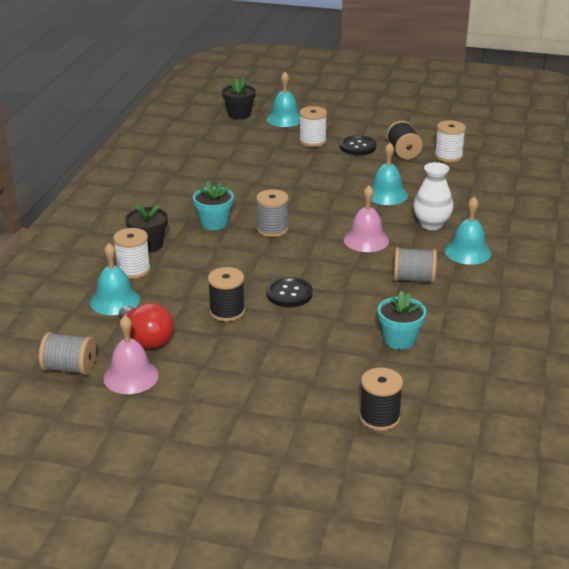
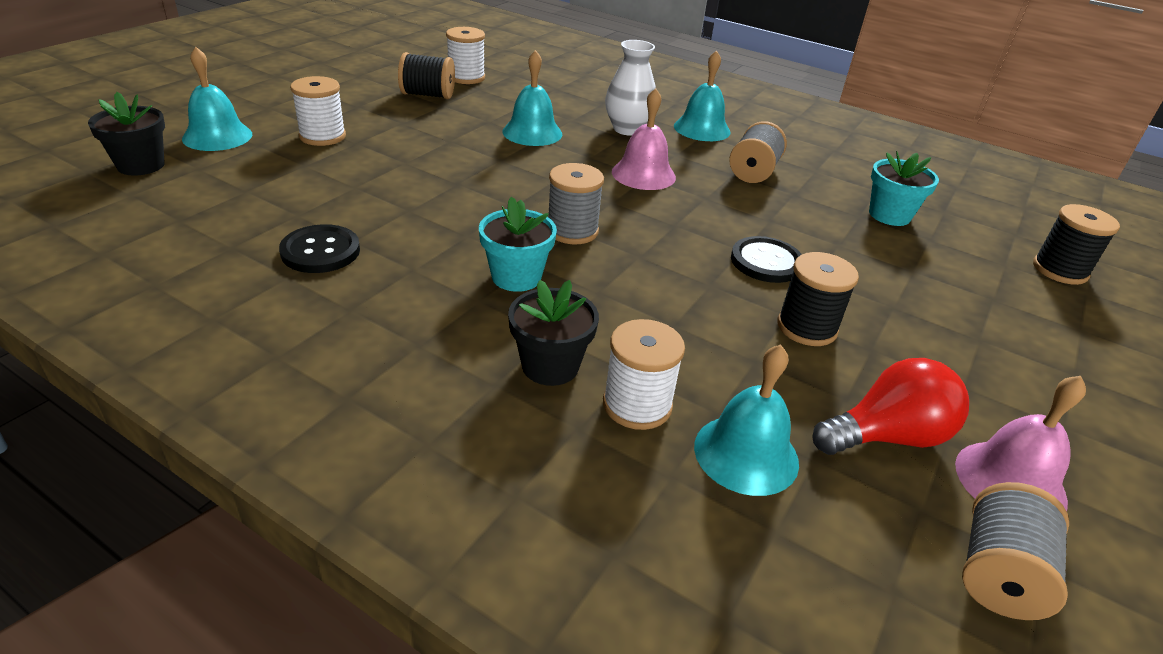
camera: 75 degrees left, 5 degrees up
(357, 147) = (379, 114): black button -> black button (320, 251)

